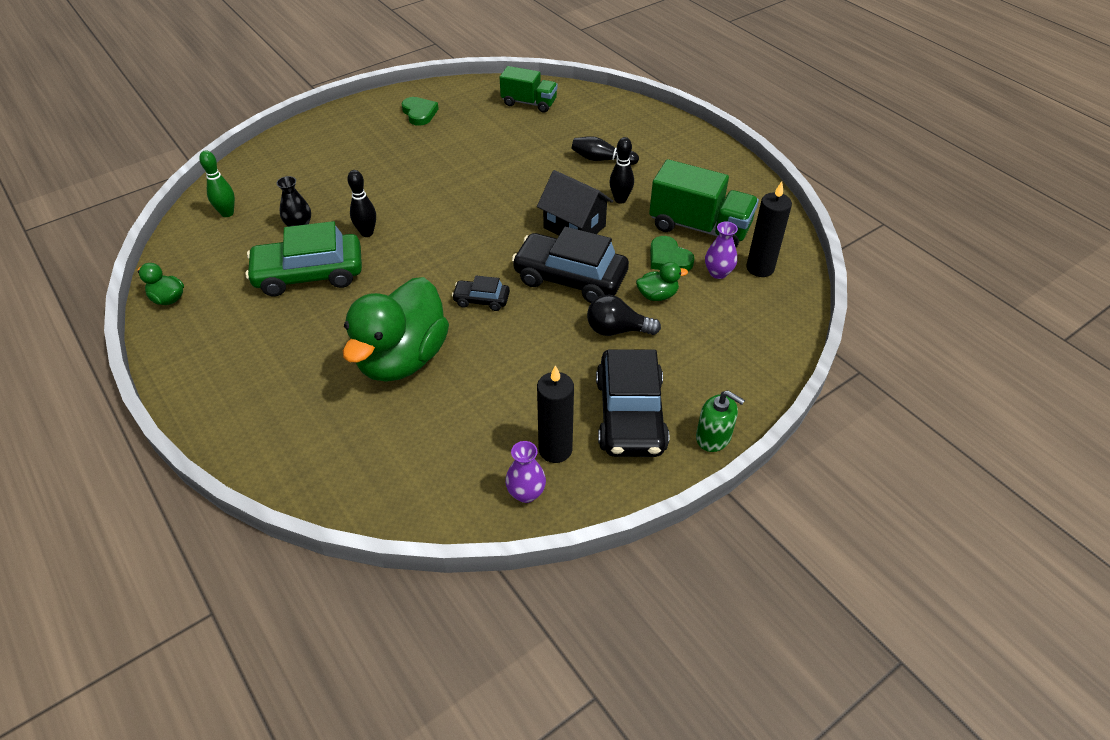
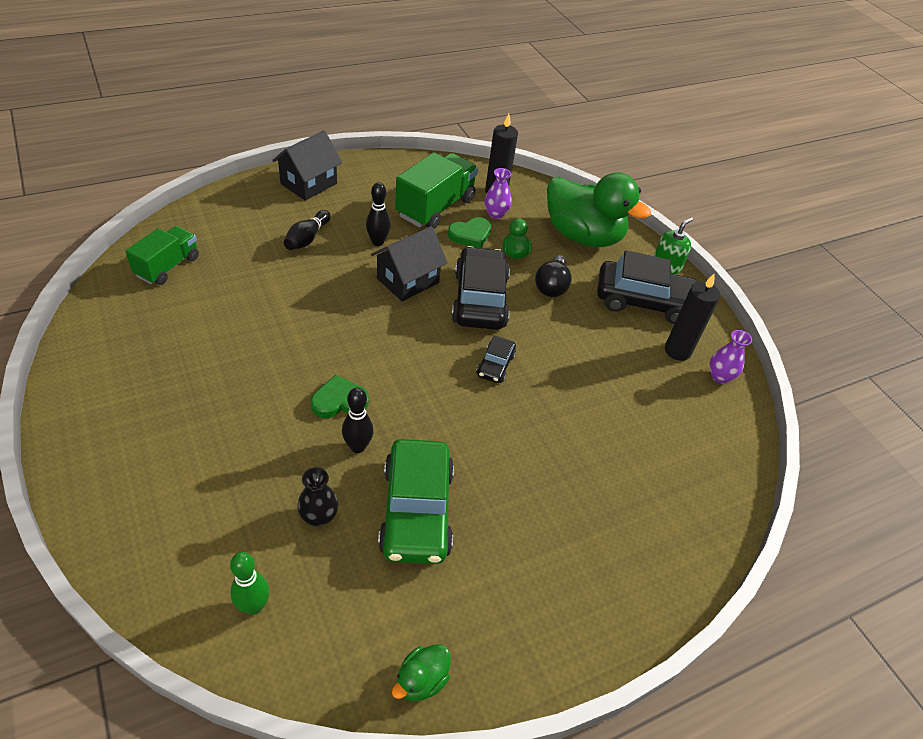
camera: 85 degrees left, 0 degrees up
(402, 358) = (565, 437): green duck -> green duck (583, 236)
(419, 113) = (125, 366): green heart -> green heart (339, 401)
(570, 278) = (480, 299): black car -> black car turned 150 degrees clockwise
(681, 144) = (309, 184): none -> black house

